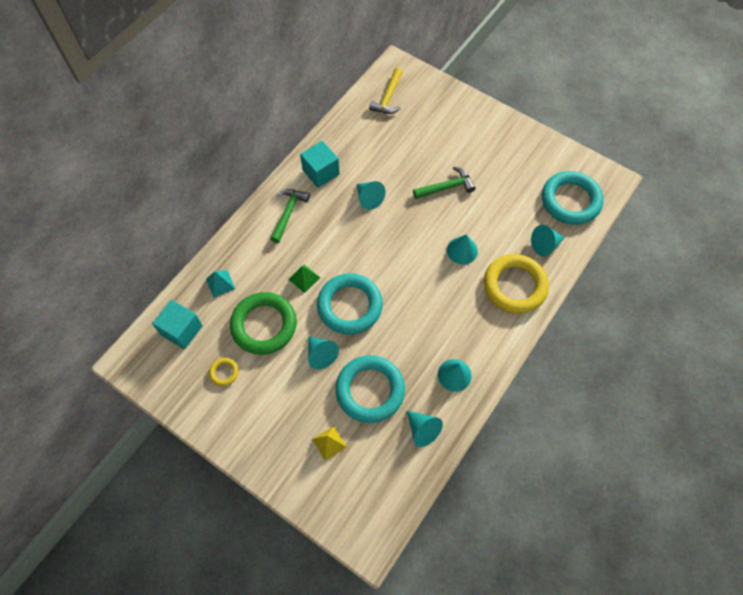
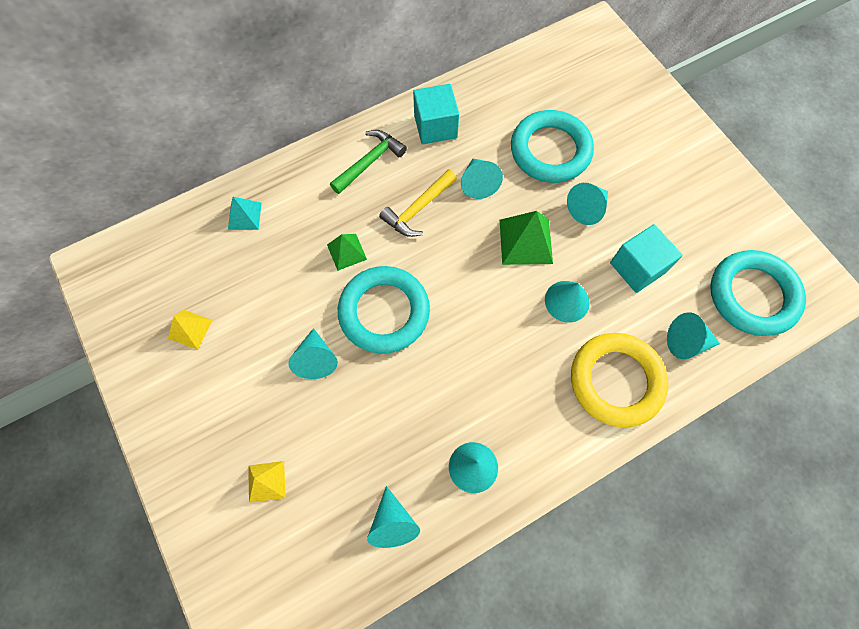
camera: 25 degrees right, 5 degrees up
(181, 330) = (170, 254): turquoise cube -> turquoise cube (637, 267)
(224, 372) = (190, 329): yellow ring -> yellow pyramid
(264, 325) = (268, 290): green ring -> none
(370, 390) = (353, 436): turquoise ring -> turquoise ring (550, 151)
(388, 97) = (567, 65): yellow hammer -> yellow hammer (418, 209)
(418, 223) = (526, 241): none -> green pyramid
(446, 187) = (587, 208): green hammer -> turquoise cone

